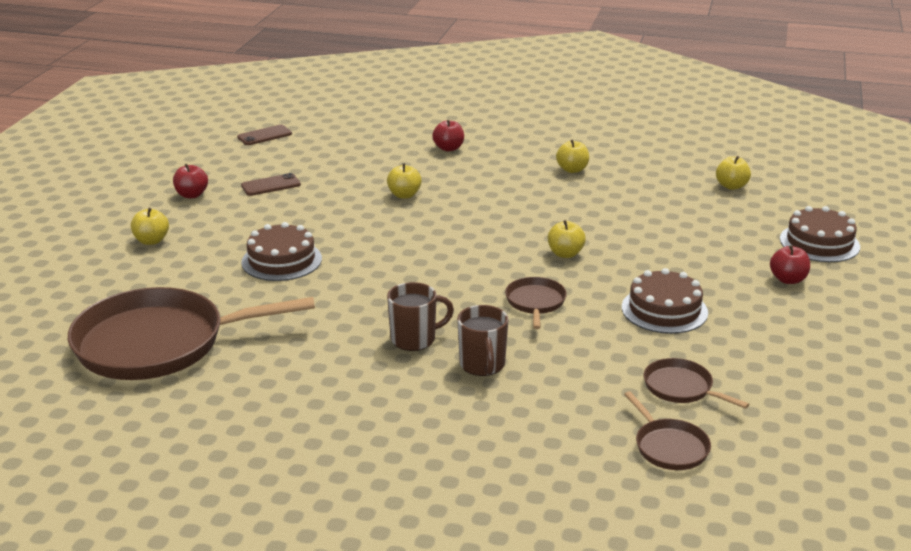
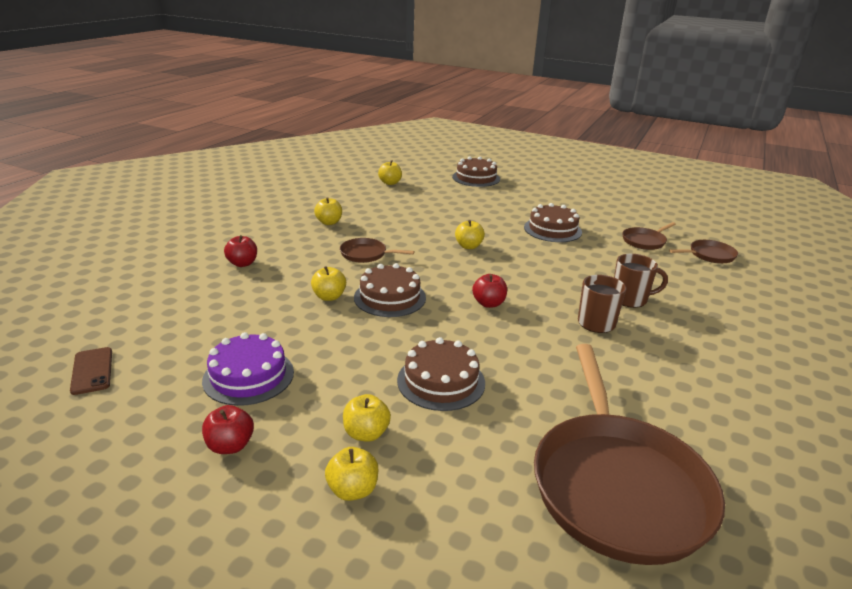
camera: 80 degrees left, 0 degrees up
(209, 238) = (366, 433): none -> yellow apple
(271, 185) = (248, 376): brown phone -> purple cake
(416, 222) = (390, 297): none -> brown cake
(535, 302) = (540, 267): brown pan -> brown pan (366, 254)
(788, 280) = (518, 193): red apple -> red apple (488, 303)

